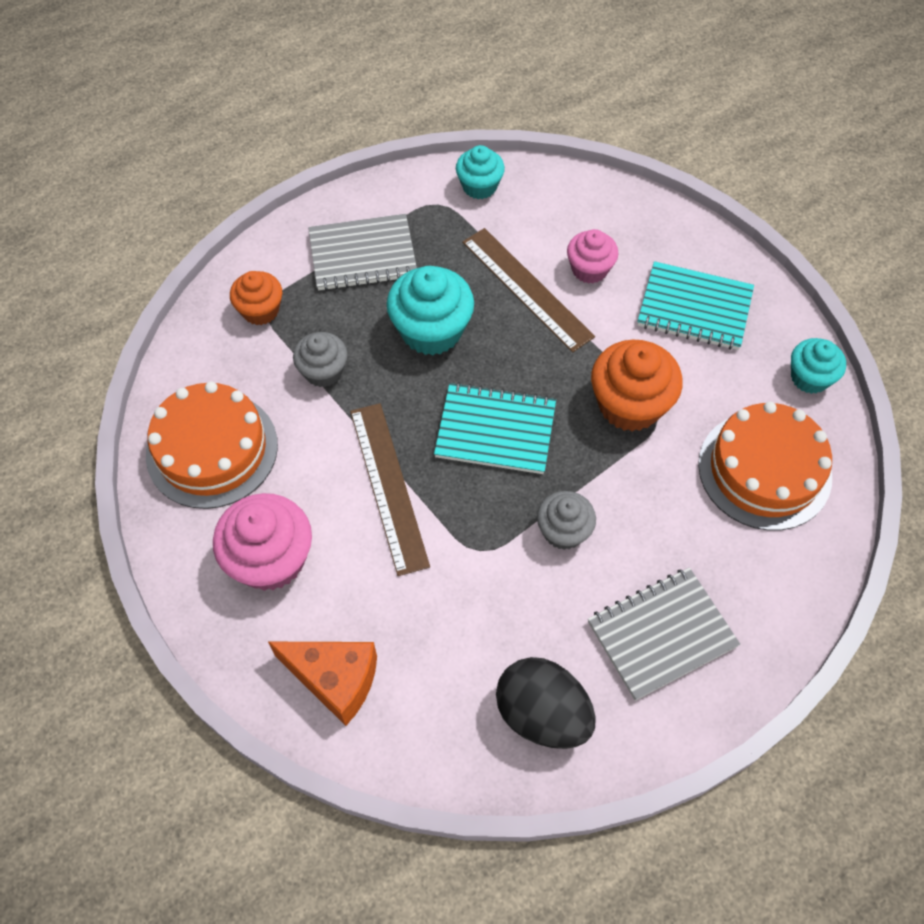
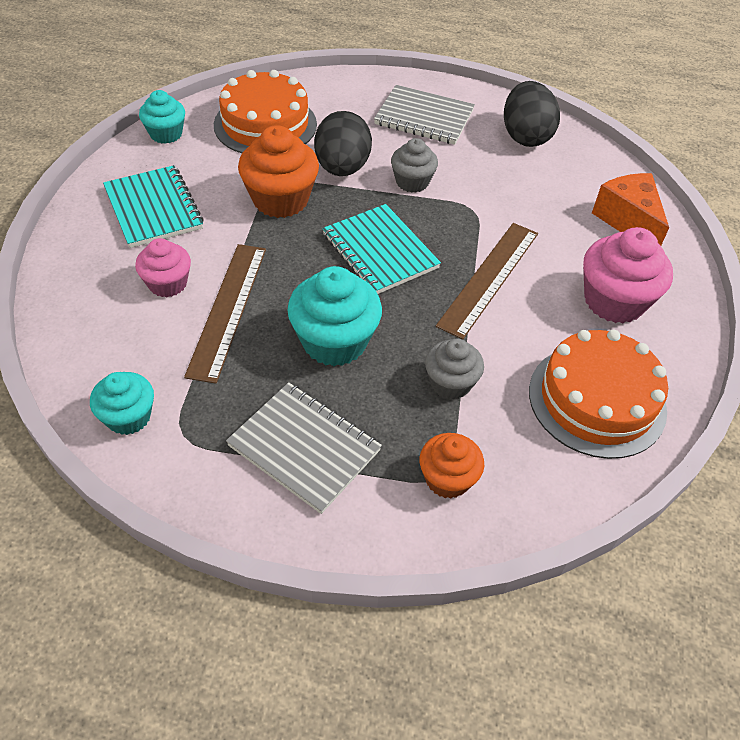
camera: 135 degrees left, 10 degrees down
(635, 486) = (342, 168): none -> black egg

